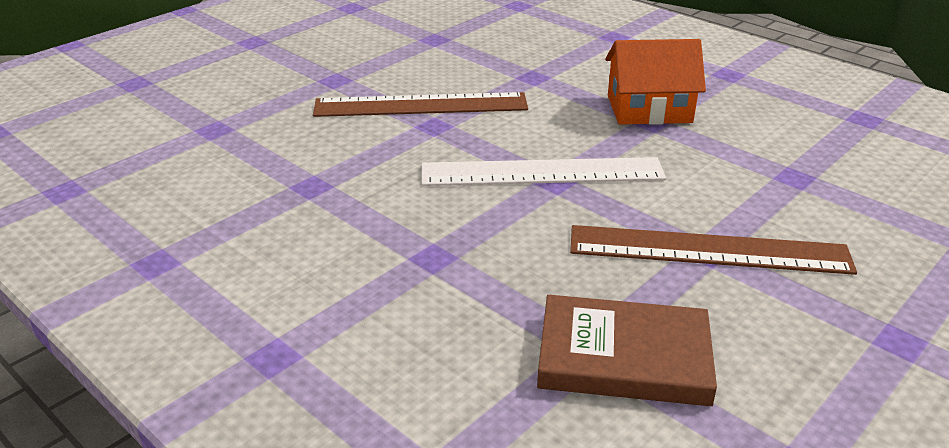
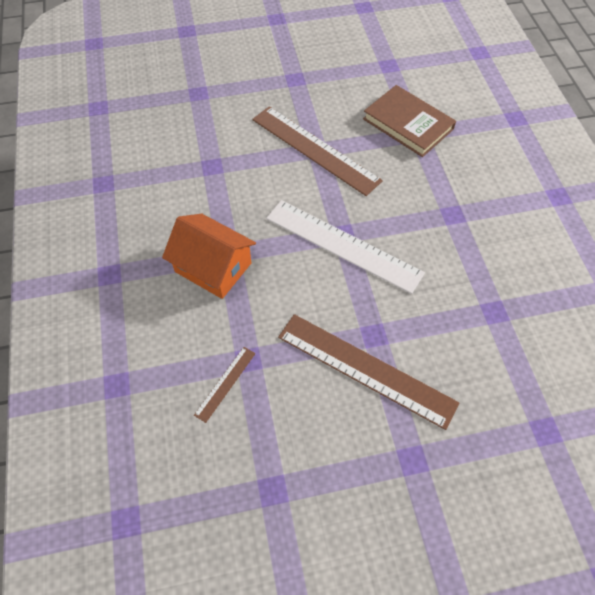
camera: 145 degrees left, 25 degrees up
(534, 62) = (225, 383): none -> brown ruler

